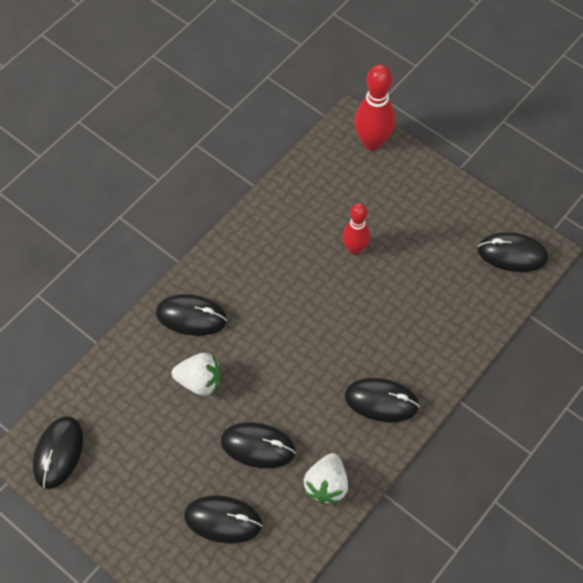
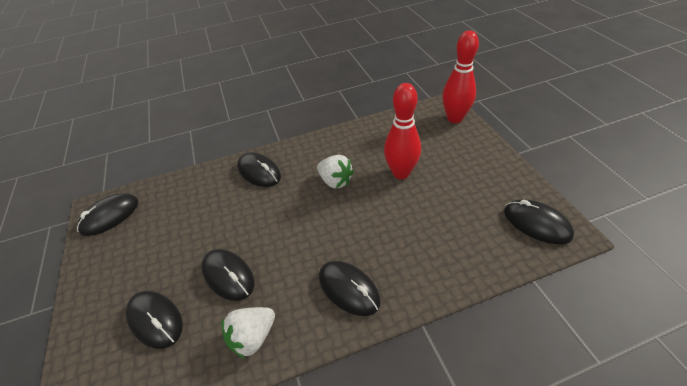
camera: 35 degrees right, 15 degrees down
(199, 381) = (229, 212): white strawberry -> white strawberry (335, 181)
(355, 248) = (401, 173): red bowling pin -> red bowling pin, size x1.52

